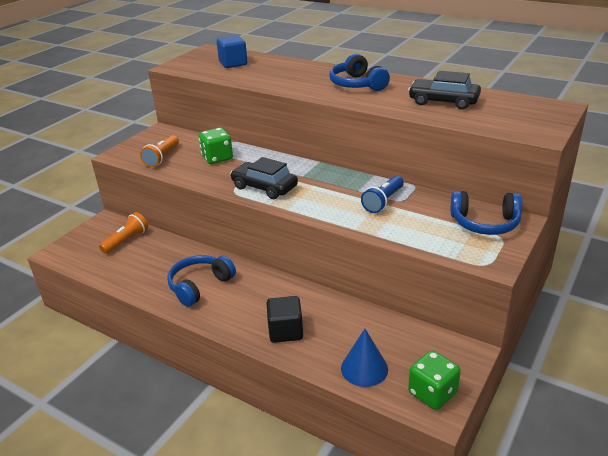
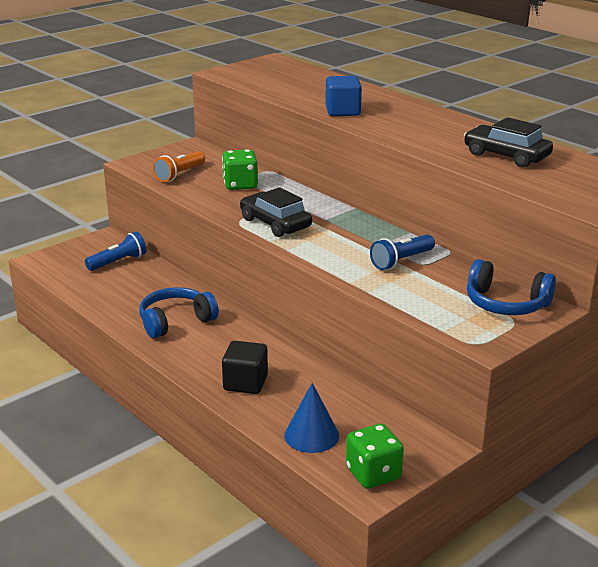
camera: 15 degrees right, 5 degrees down
(126, 240) = (118, 262): orange flashlight -> blue flashlight
(233, 63) = (291, 79): blue cube -> blue cube (342, 111)
(357, 84) = (419, 122): blue headphones -> none

